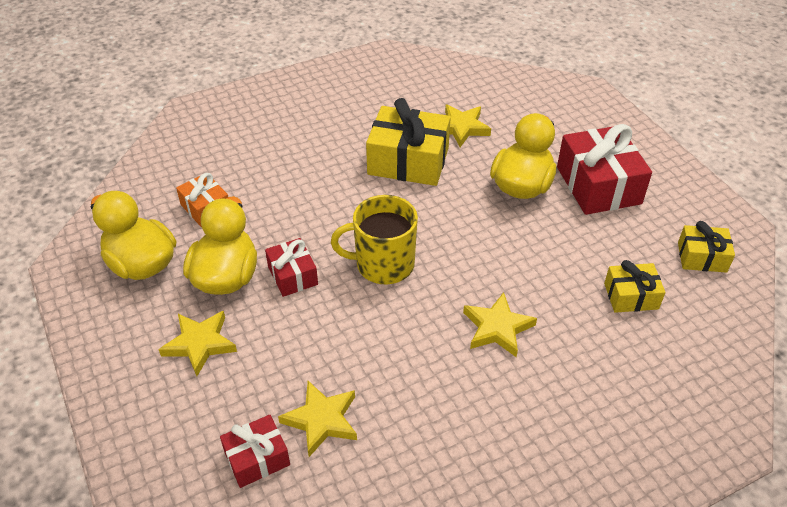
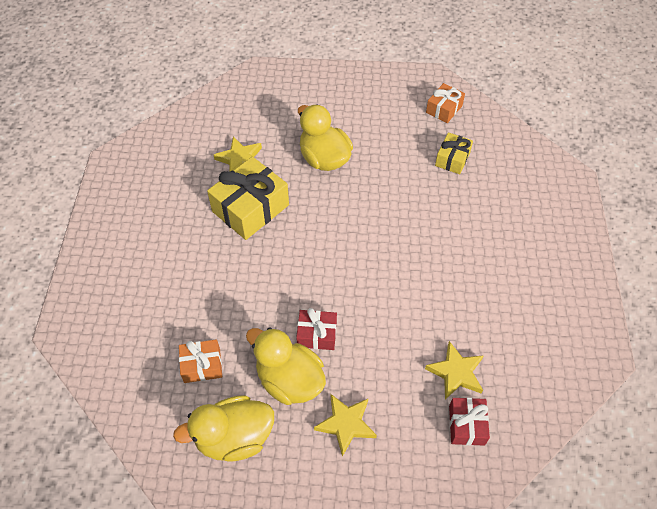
camera: 60 degrees left, 10 degrees up
(383, 264) = (343, 273): yellow mug -> none
(497, 328) = (437, 238): yellow star -> none
(598, 185) = (352, 120): red gift -> none
(702, 257) = (444, 109): yellow gift -> orange gift

